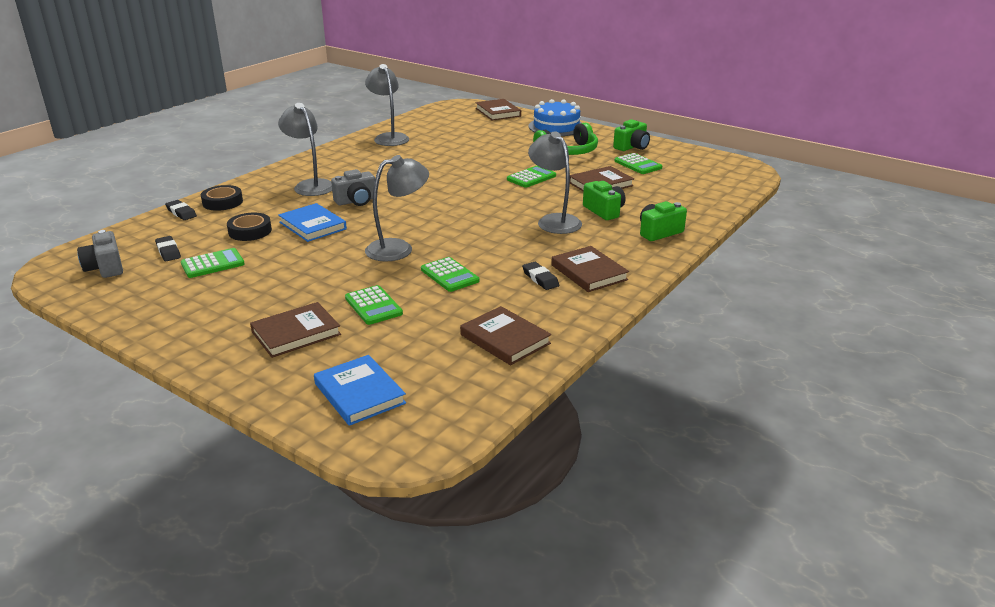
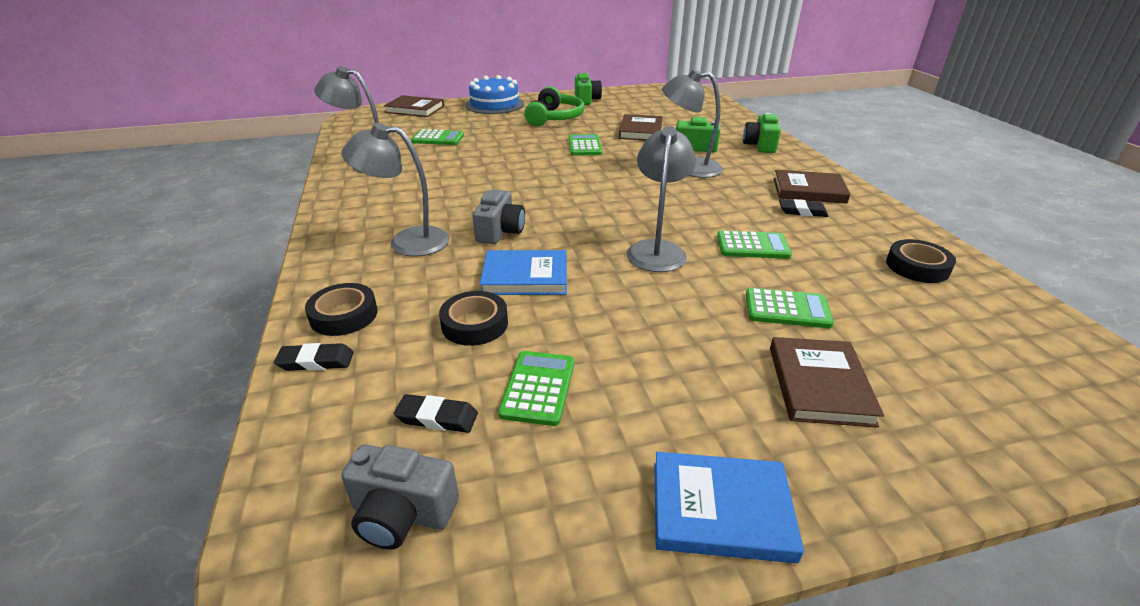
camera: 50 degrees left, 5 degrees up
(359, 393) = (1005, 389): blue book -> blue book (721, 510)
(505, 339) = (917, 267): brown book -> black tape
(638, 164) = (623, 109): green calculator -> green calculator (438, 138)

